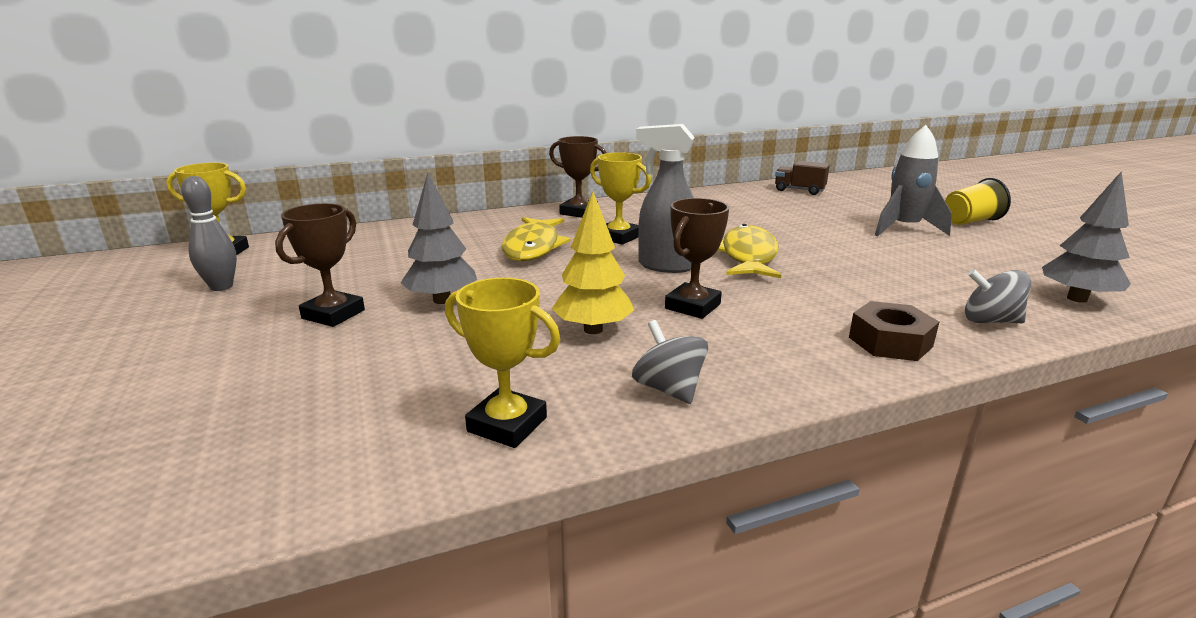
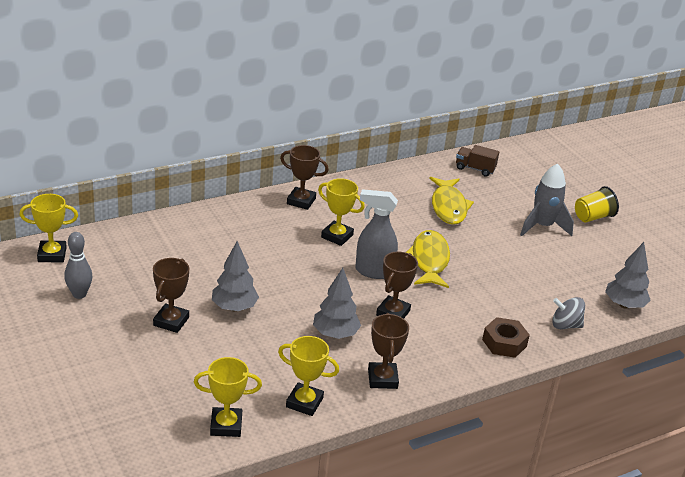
camera: 10 degrees left, 10 degrees up
(327, 463) = (226, 425): none -> yellow trophy
(533, 247) = (277, 249): yellow fish -> yellow fish (448, 207)
(593, 329) = (335, 334): yellow tree -> grey tree
(668, 389) = (382, 379): grey spinning top -> brown trophy

